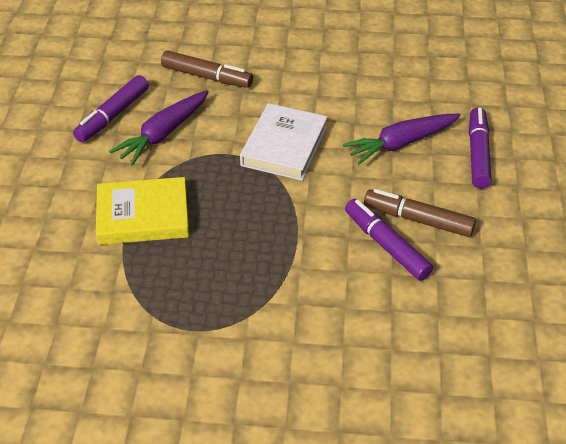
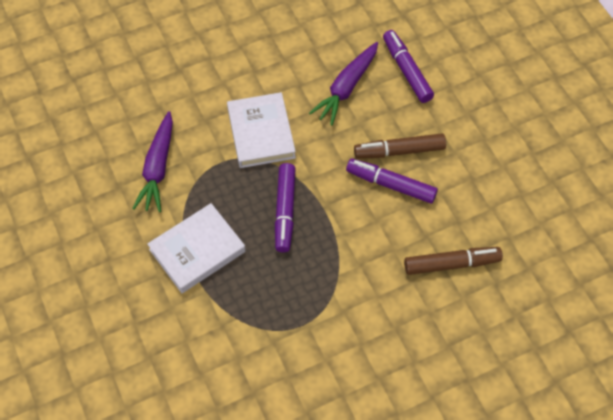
camera: 30 degrees left, 15 degrees up
(113, 115) = (103, 170): purple marker -> purple marker (285, 211)
(143, 216) = (197, 250): yellow book -> white book
(207, 77) = (153, 94): brown marker -> brown marker (451, 264)

